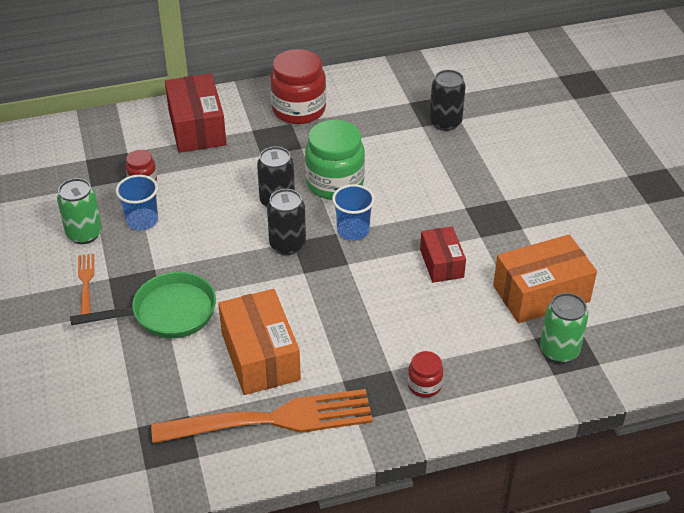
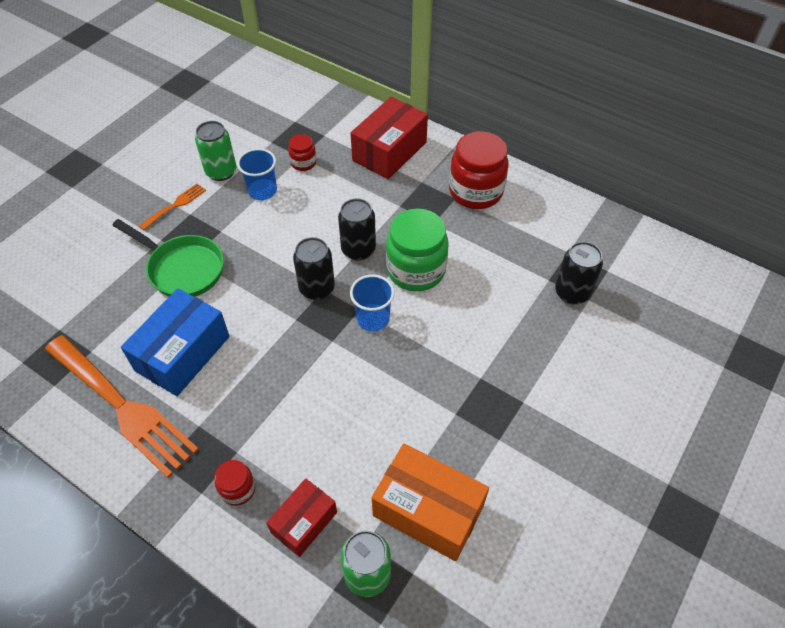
camera: 50 degrees right, 10 degrees up
(260, 356) = (183, 353): orange box -> blue box
(441, 263) = (394, 406): red box -> red box (304, 522)

